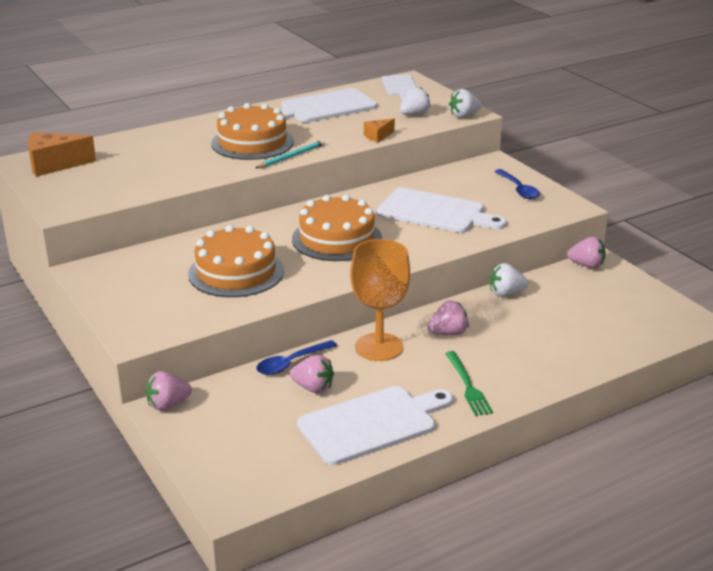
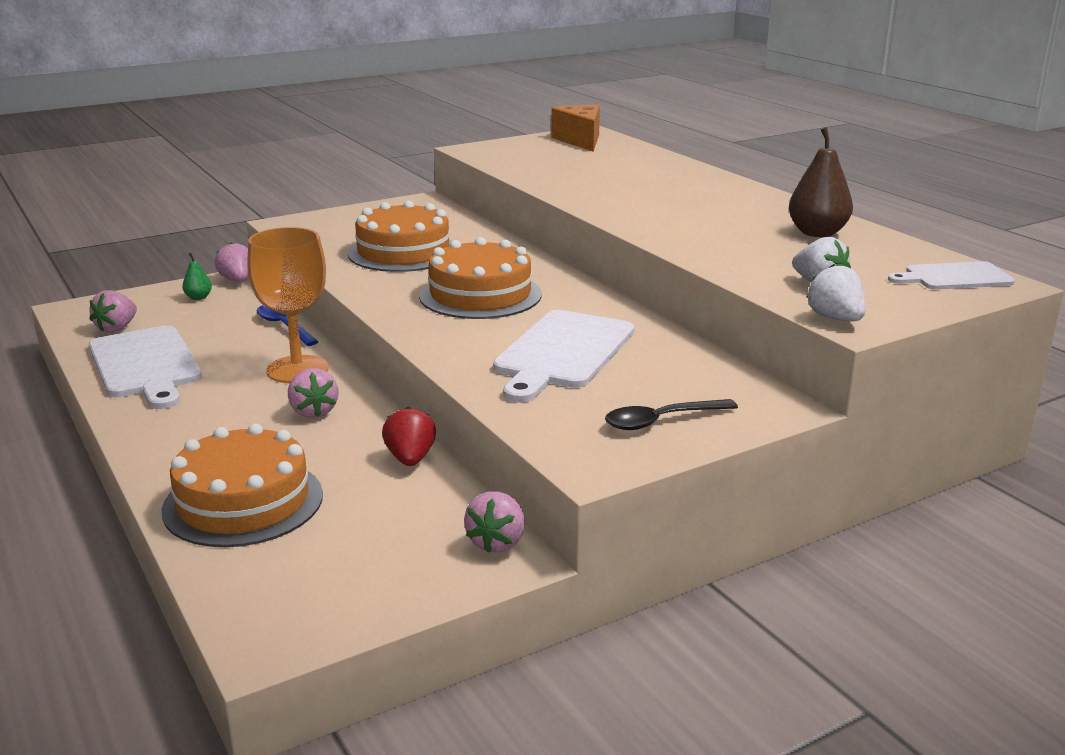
camera: 90 degrees right, 5 degrees down
(212, 422) = (198, 297): none -> green pear
(252, 142) = (664, 202): orange cake -> orange cake (243, 502)
(291, 156) = (621, 219): turquoise pencil -> none
(313, 388) = (230, 337): pink strawberry -> pink strawberry (117, 328)
(325, 107) = (817, 233): white cutting board -> brown pear
(378, 136) = (711, 261): orange cheese -> none
(467, 385) = (186, 419): green fork -> none
(506, 293) = (410, 459): white strawberry -> red strawberry
(518, 189) = (661, 421): blue spoon -> black spoon

